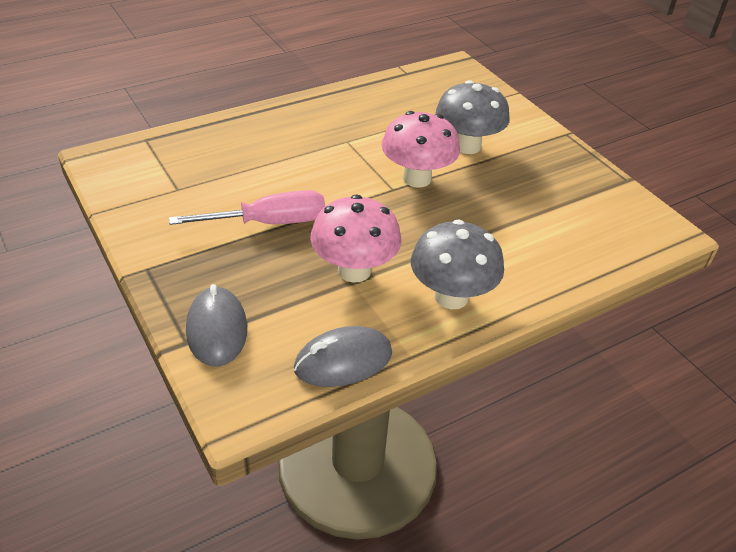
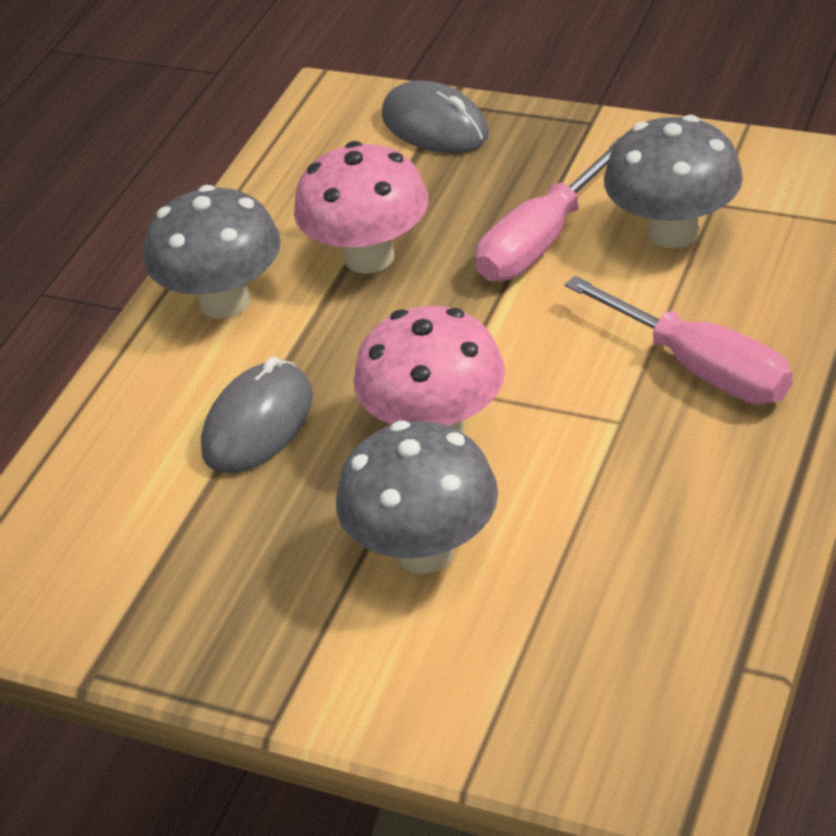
camera: 150 degrees right, 0 degrees up
(214, 188) = (673, 232): none -> grey mushroom
(293, 138) = (702, 368): none -> pink screwdriver
(343, 361) = (278, 178): grey mouse -> grey mouse (258, 424)

